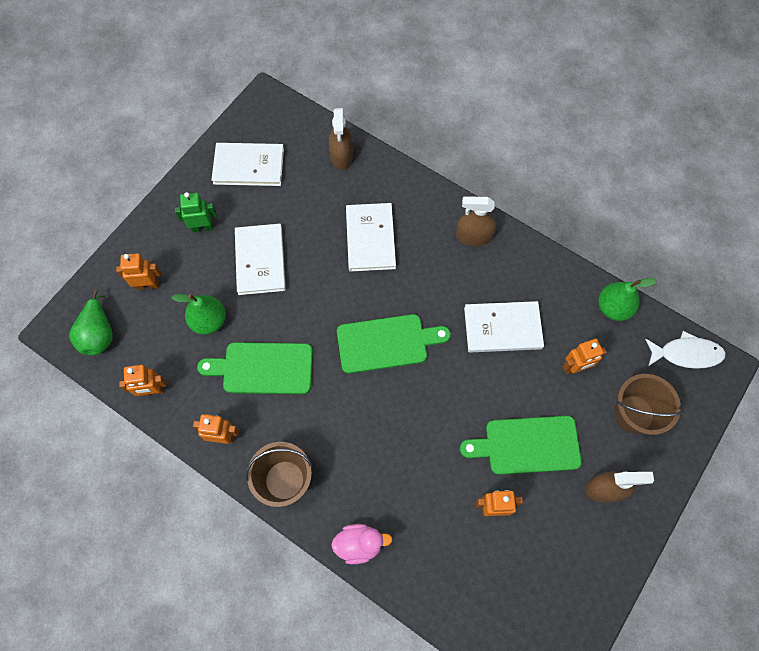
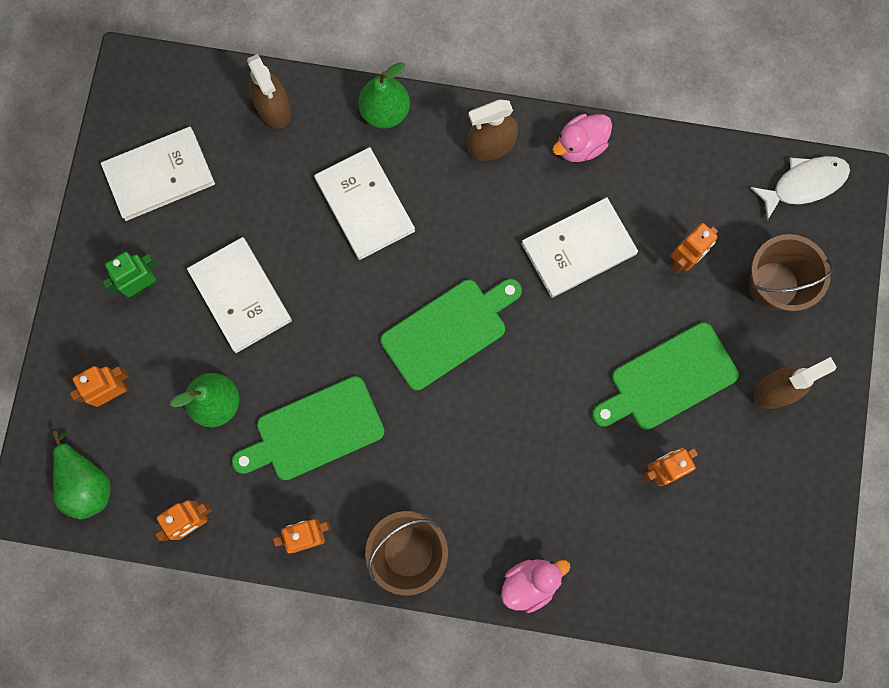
camera: 25 degrees left, 10 degrees up
(534, 261) = (580, 146): none -> pink duck
(613, 308) = (697, 164): green pear -> green pear (385, 112)

